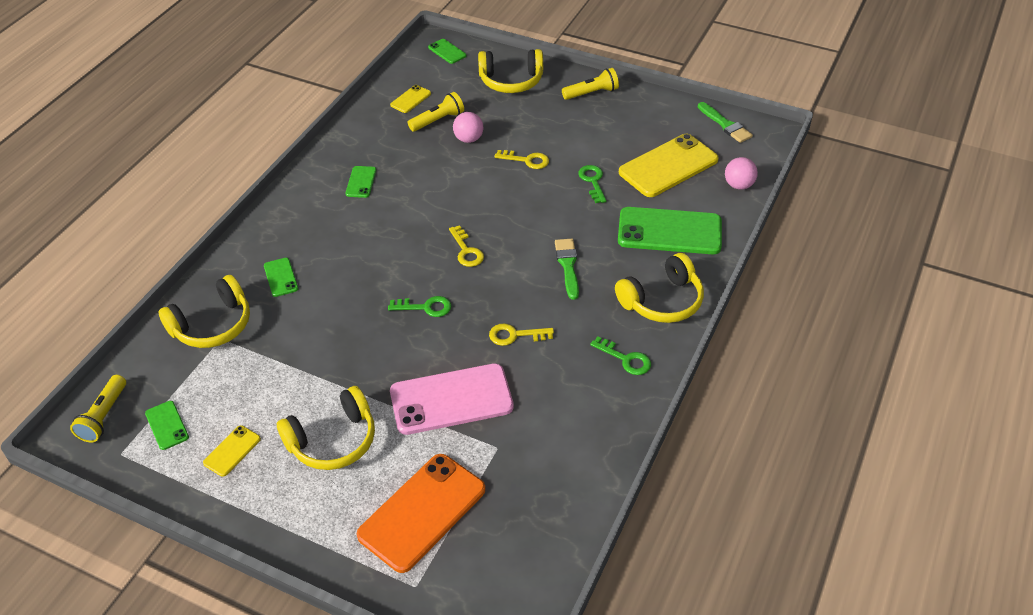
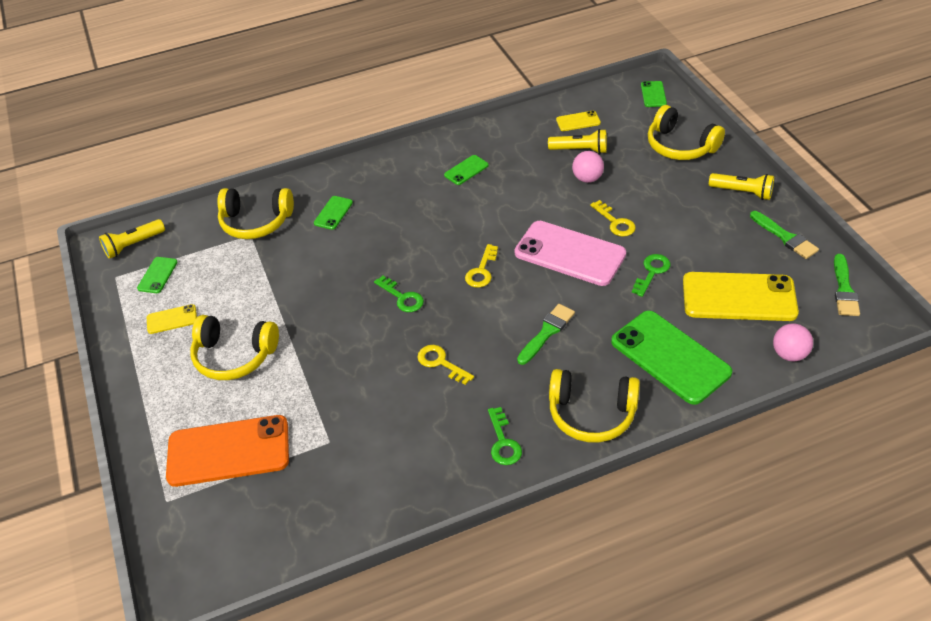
camera: 45 degrees right, 0 degrees up
(451, 399) = (340, 381): pink phone -> pink phone (569, 253)
(653, 109) = (785, 237): none -> green brush

